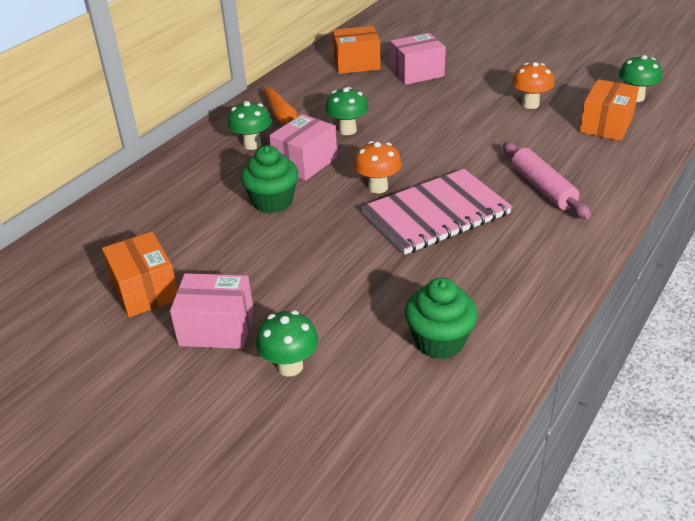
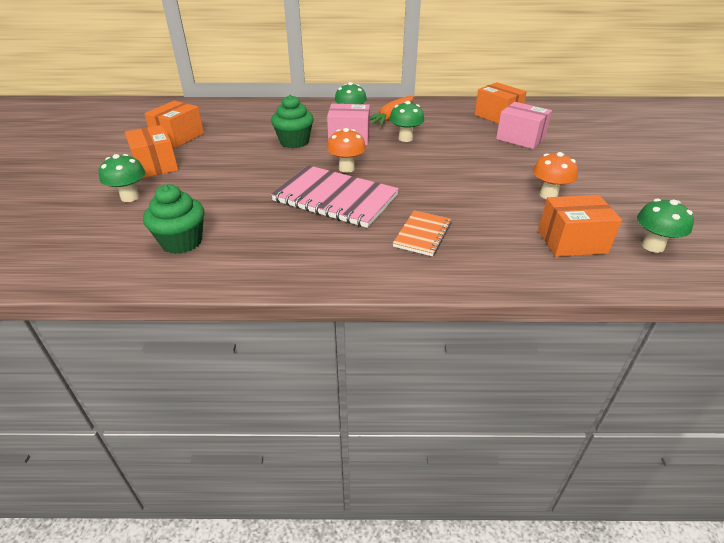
camera: 55 degrees right, 0 degrees up
(216, 328) = (156, 165): pink box -> orange box
(543, 188) = (422, 234): pink rolling pin -> orange notebook

